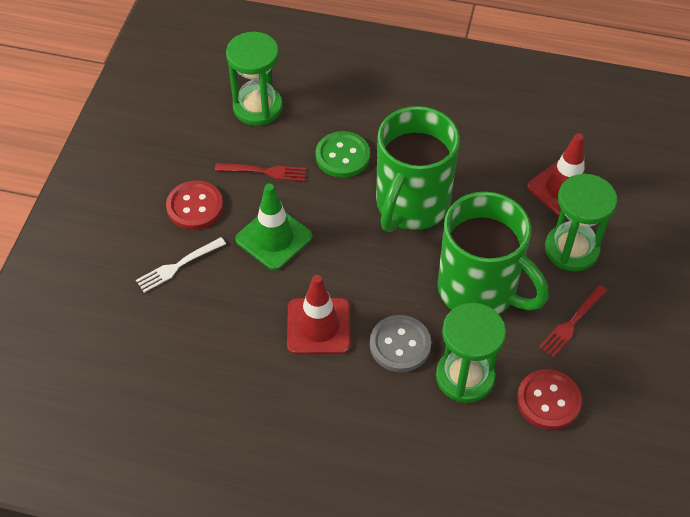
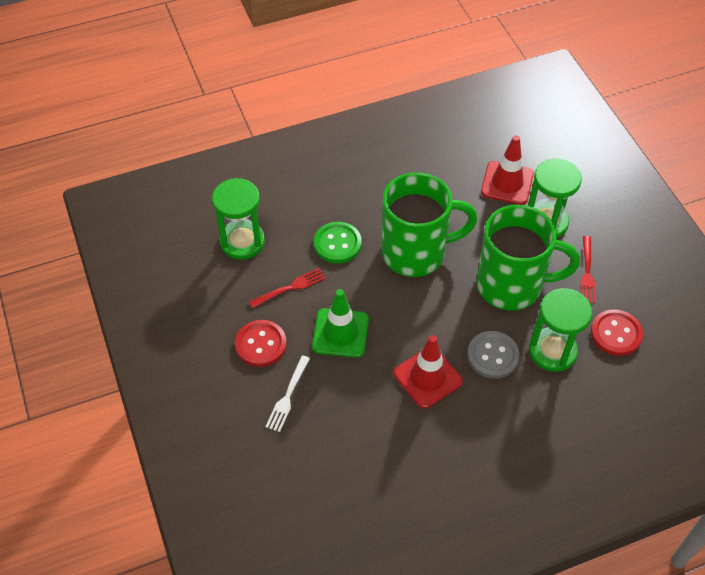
camera: 35 degrees left, 0 degrees up
(411, 205) = (416, 252): green mug -> green mug turned 90 degrees counterclockwise

